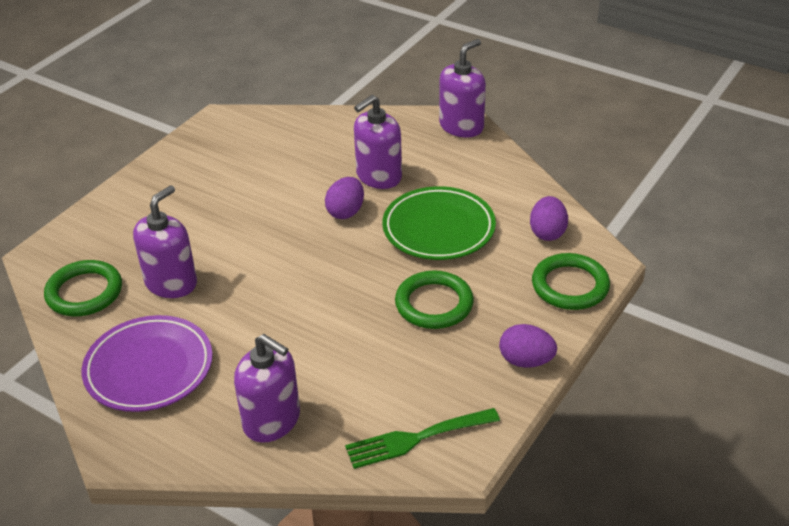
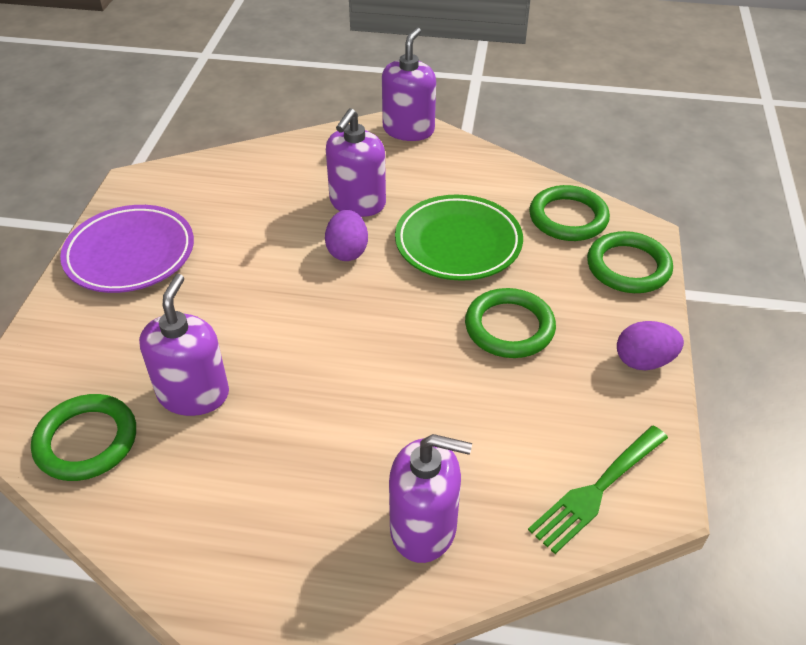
camera: 25 degrees left, 5 degrees up
(149, 368) = (231, 514): purple plate -> purple plate (130, 254)
(547, 232) = (568, 218): purple egg -> green ring

